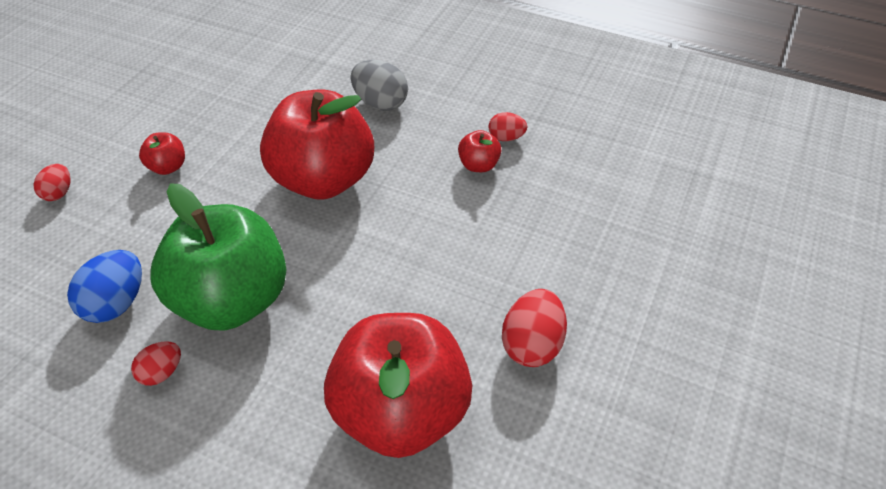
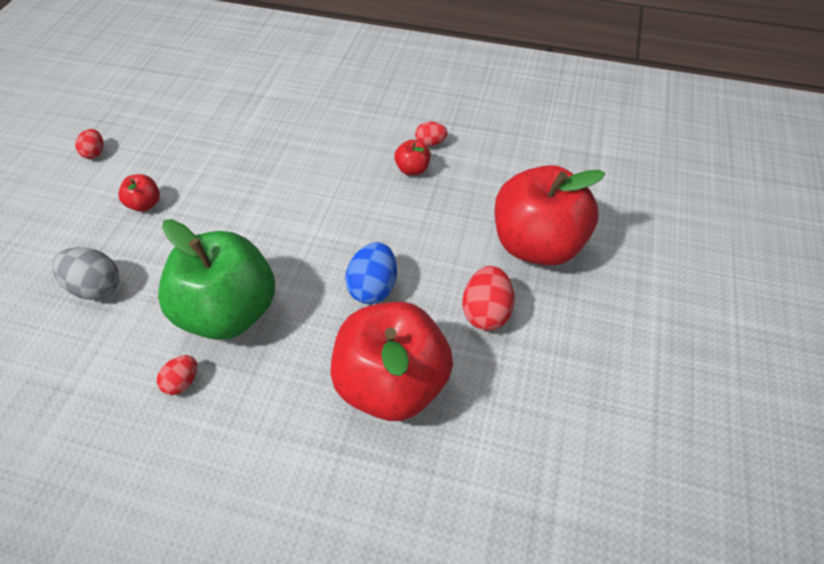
camera: 10 degrees left, 5 degrees up
(58, 193) = (51, 240): red egg -> red egg (95, 153)
(116, 303) = (128, 329): blue egg -> blue egg (373, 287)
(323, 180) = (284, 198): red apple -> red apple (536, 244)
(380, 103) = (319, 126): grey egg -> grey egg (96, 287)

